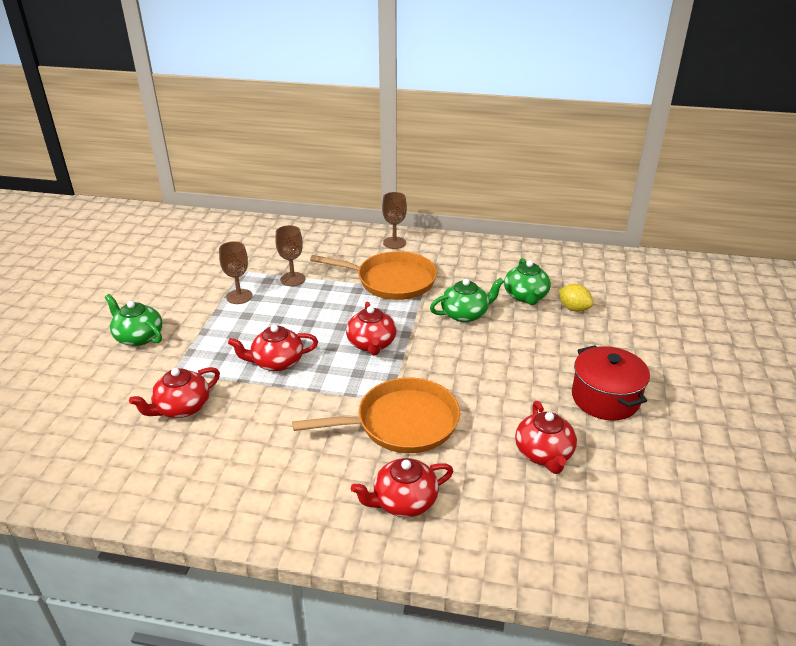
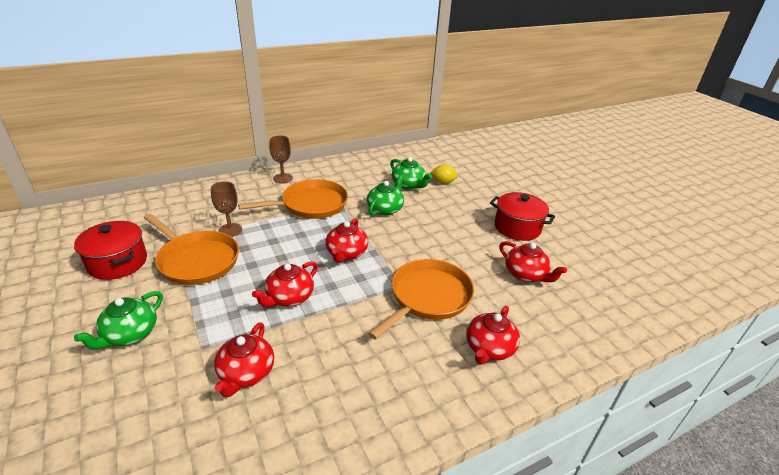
camera: 40 degrees left, 0 degrees up
(138, 337) = (130, 334): green teapot -> green teapot turned 60 degrees counterclockwise
(183, 275) = (117, 262): none -> red pot
(239, 296) = (197, 260): brown goblet -> orange pan
(371, 344) = (346, 253): red teapot -> red teapot turned 60 degrees clockwise

